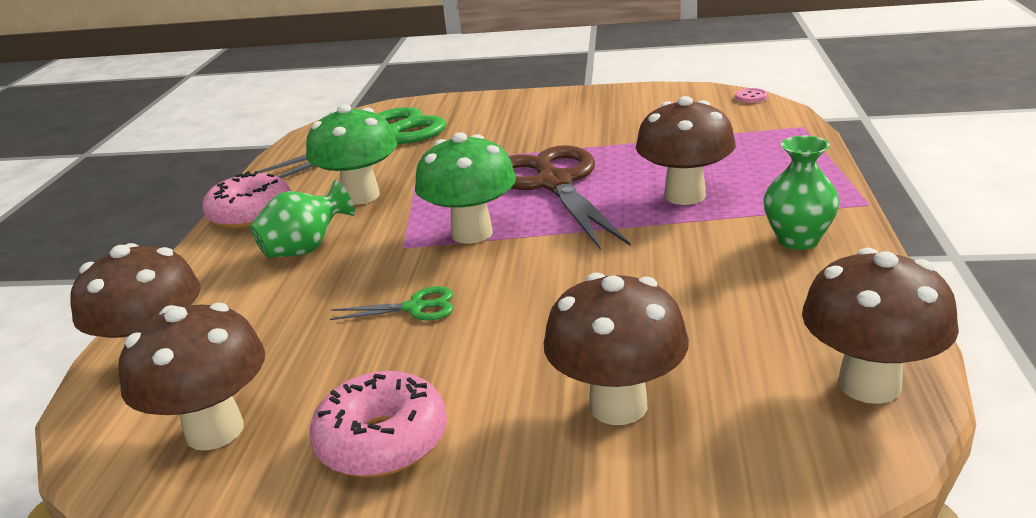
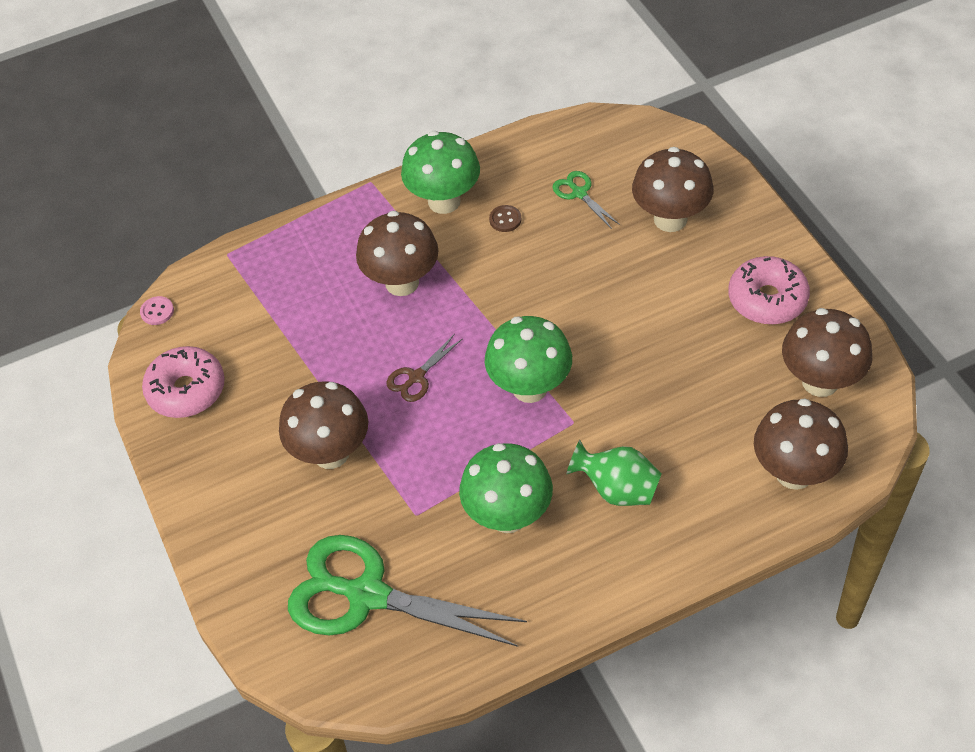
camera: 120 degrees left, 25 degrees up
(251, 214) = (588, 588): pink donut -> pink donut (186, 390)
(415, 307) = (645, 362): green scissors -> green scissors (579, 193)
(554, 183) = (416, 377): brown scissors -> brown scissors, size x0.43
(732, 272) = (505, 219): none -> brown button
(798, 240) = (444, 201): green vase -> green mushroom
(869, 384) = (588, 136): brown mushroom -> brown mushroom (331, 453)

